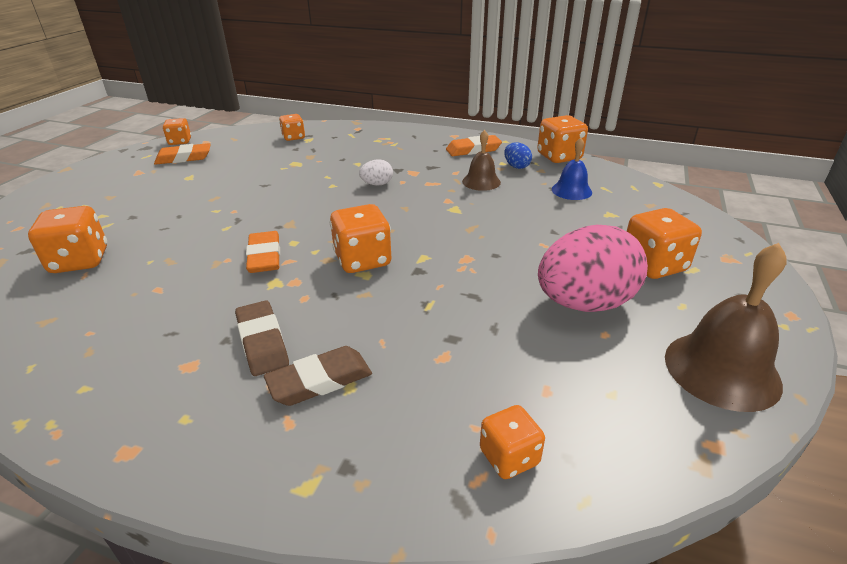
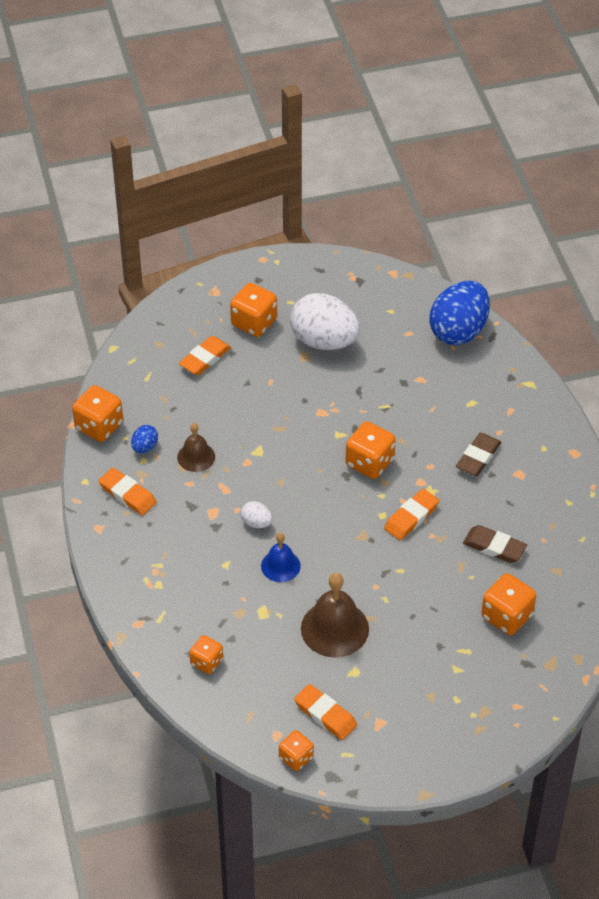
camera: 125 degrees left, 15 degrees up
(320, 380) = (479, 416): brown eraser -> brown eraser (494, 547)
(509, 457) = (458, 331): orange dice -> blue egg
(571, 190) = (169, 395): blue bell -> blue bell (280, 565)
(584, 303) = (324, 341): pink egg -> white egg
(610, 220) = (205, 358): none -> orange eraser
(721, 370) = (338, 278): brown bell -> brown bell (334, 628)

